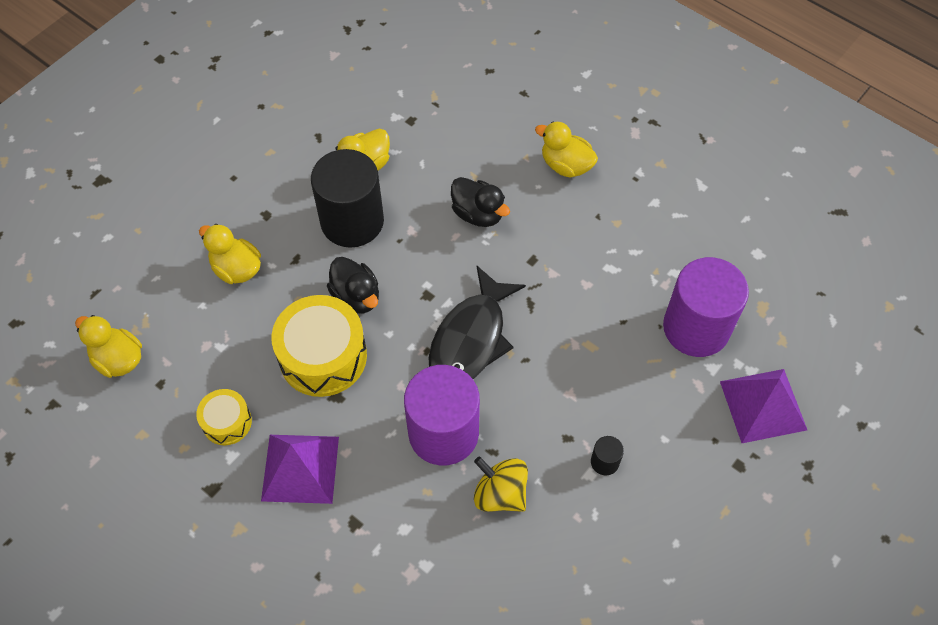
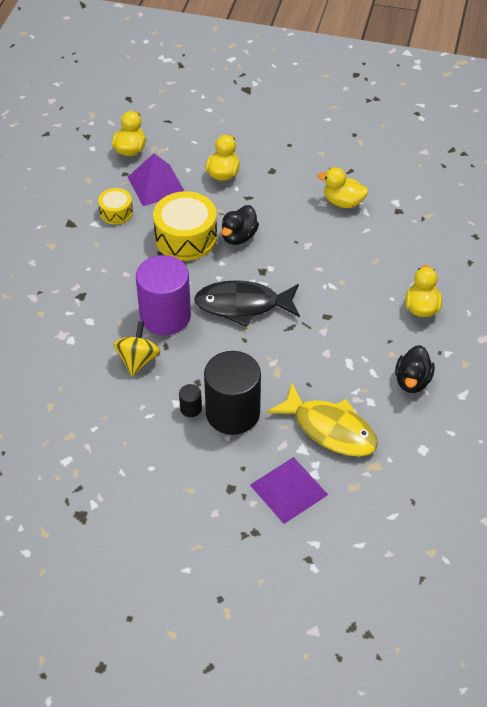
camera: 65 degrees right, 10 degrees down
(300, 468) = (104, 257): purple pyramid -> purple pyramid (156, 185)
(352, 221) = (294, 213): black cylinder -> black cylinder (232, 413)
(478, 214) = (345, 274): black duck -> black duck (412, 381)
(696, 328) = (330, 429): purple cylinder -> yellow fish

